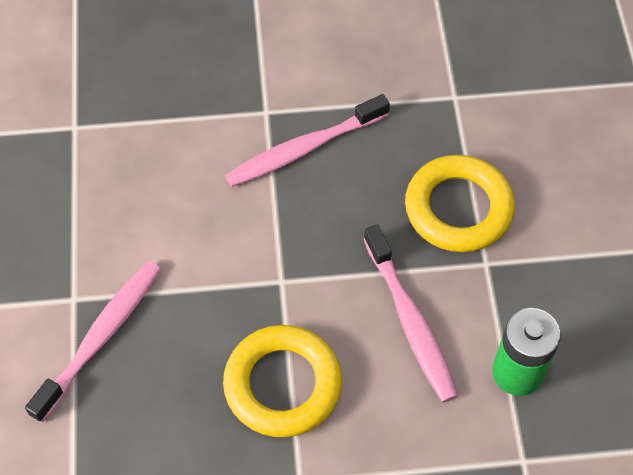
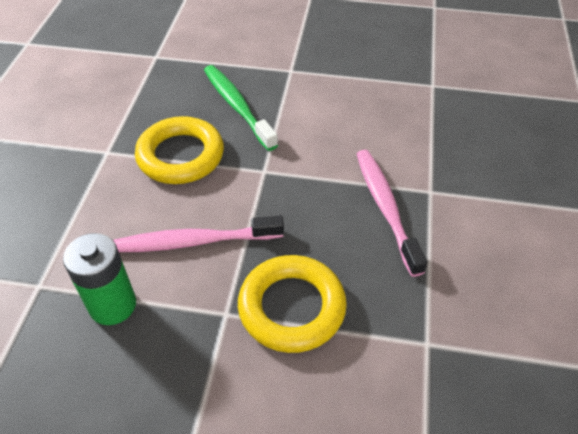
camera: 105 degrees right, 10 degrees down
(100, 338) = (257, 78): pink toothbrush -> none
(170, 345) = (237, 107): none -> green toothbrush

